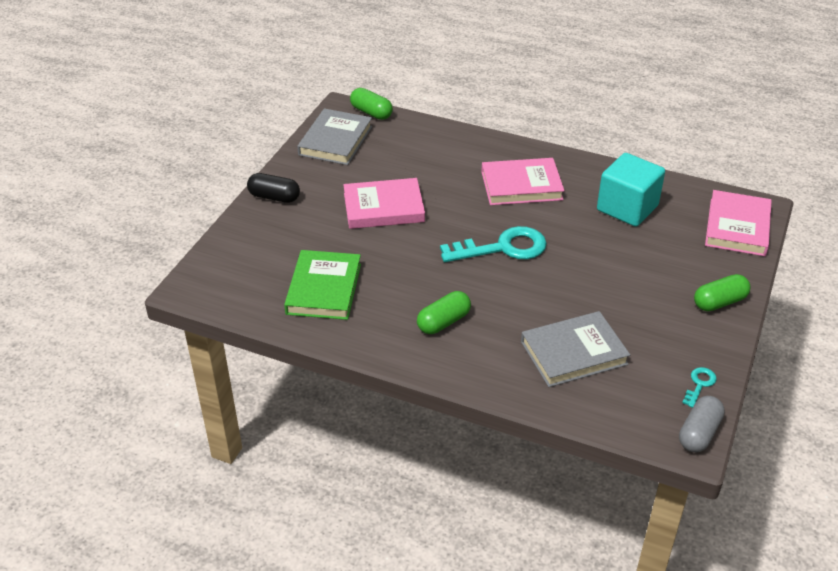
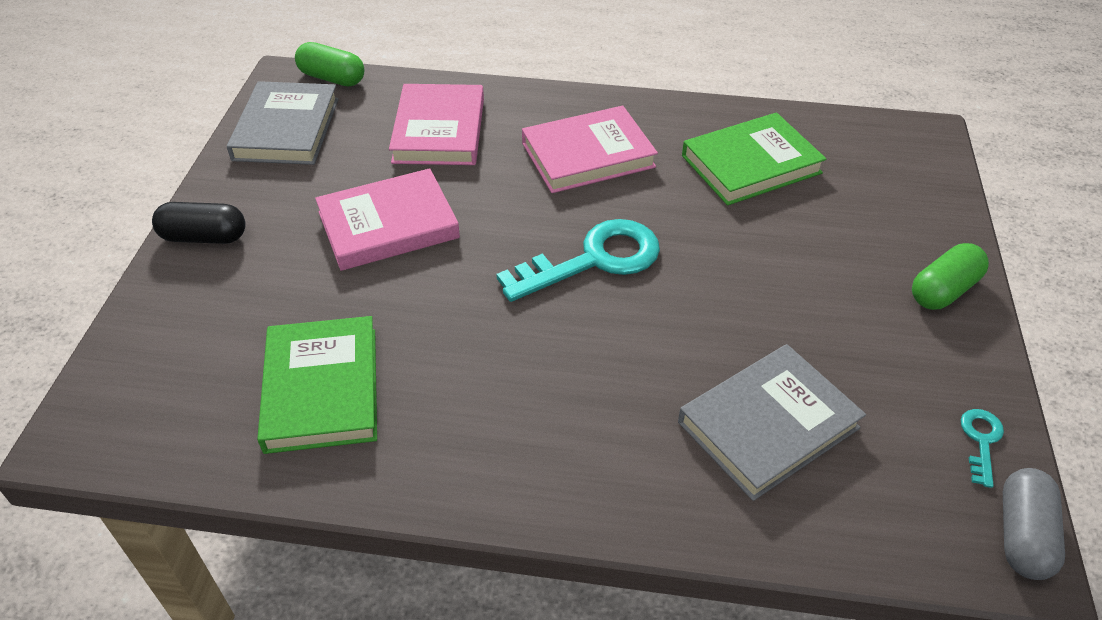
camera: 15 degrees left, 5 degrees up
(443, 322) = (541, 411): green capsule -> none
(627, 208) = (751, 164): turquoise cube -> green book
(737, 227) = (912, 167): pink book -> pink book (439, 130)

